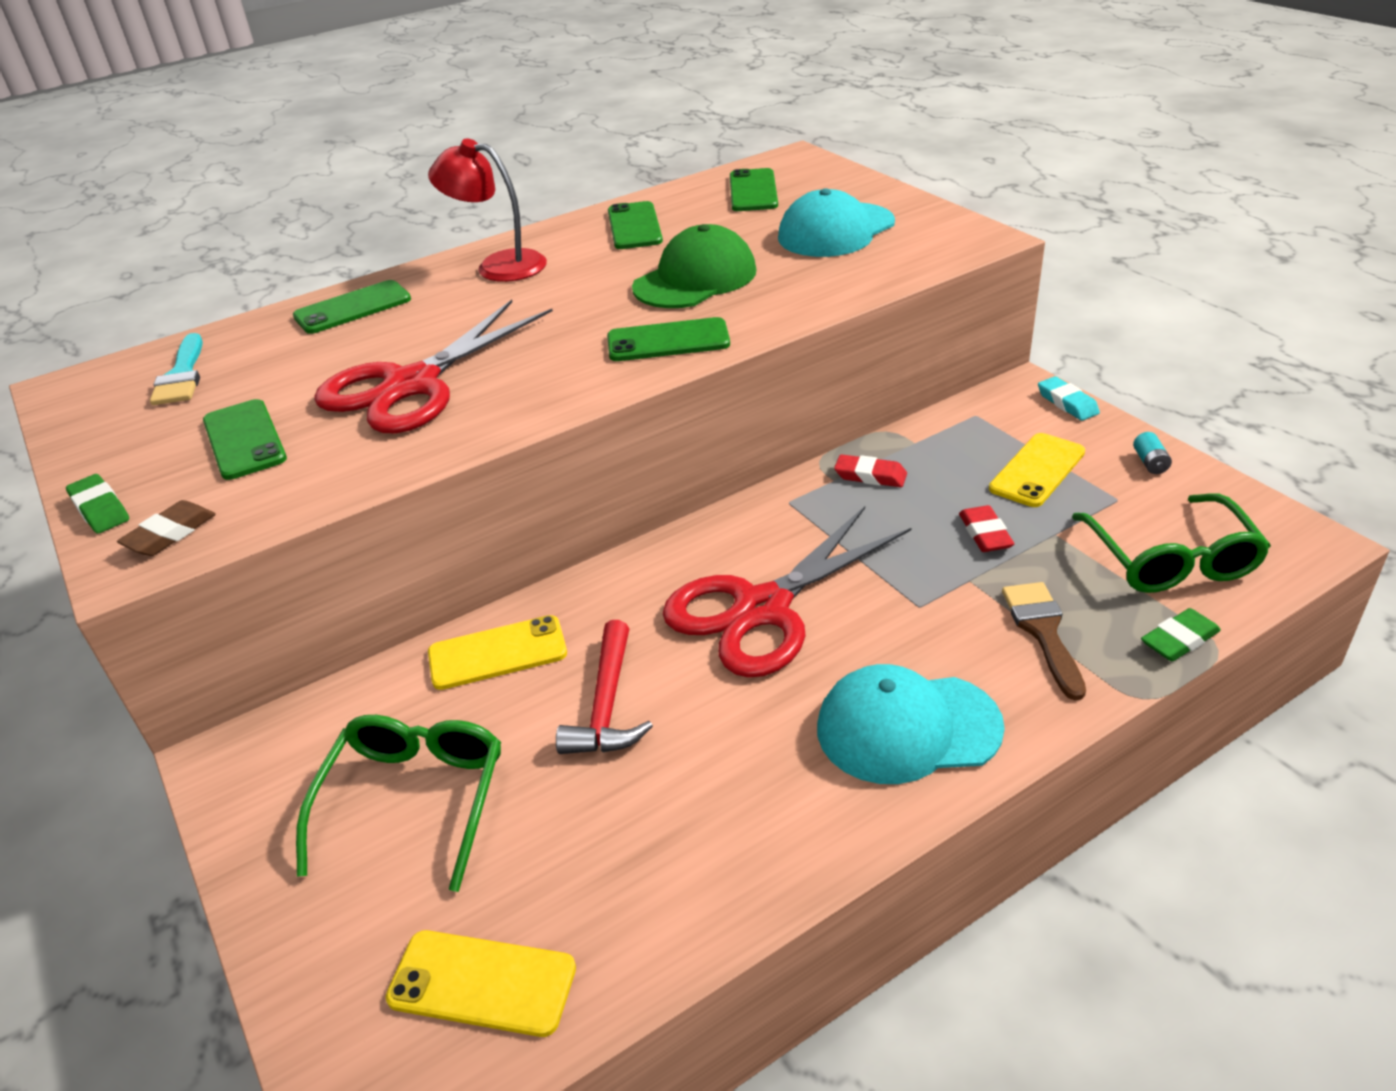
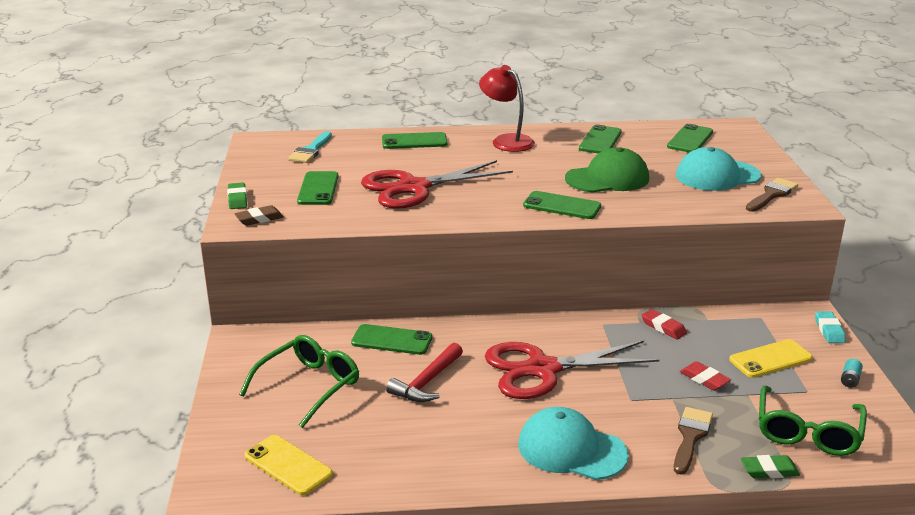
camera: 25 degrees right, 10 degrees down
(497, 653) = (392, 340): yellow phone -> green phone
(928, 236) = (772, 194): none -> brown brush
(985, 534) = (704, 379): red eraser -> red eraser turned 60 degrees counterclockwise

